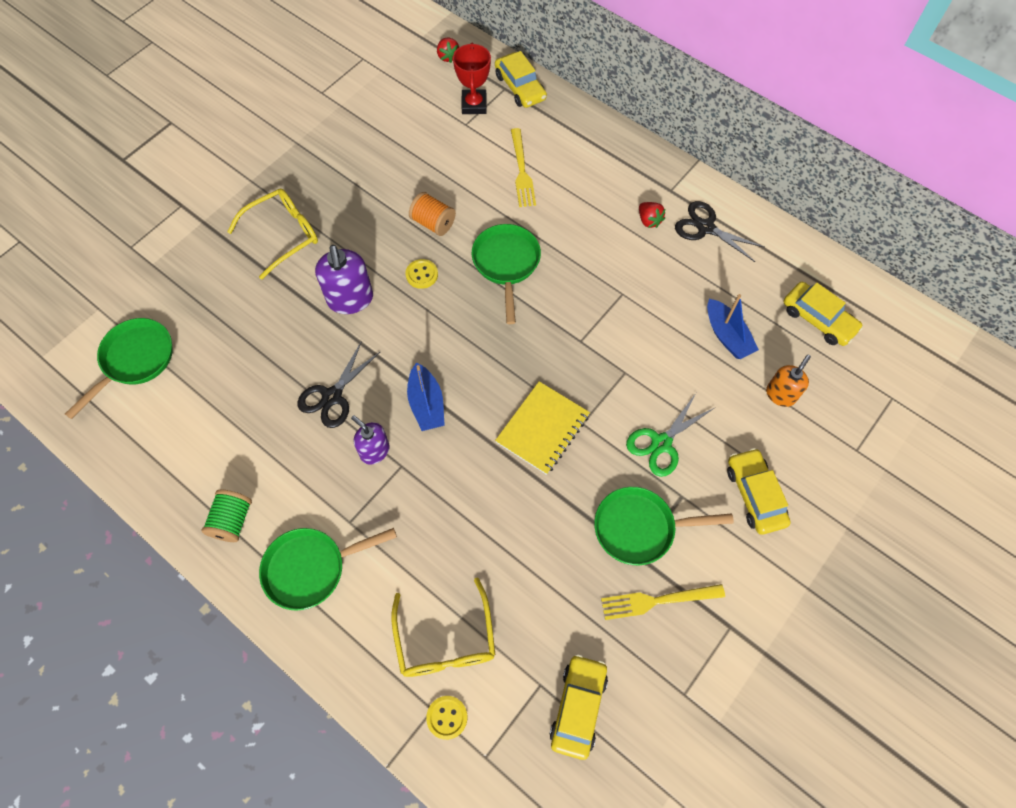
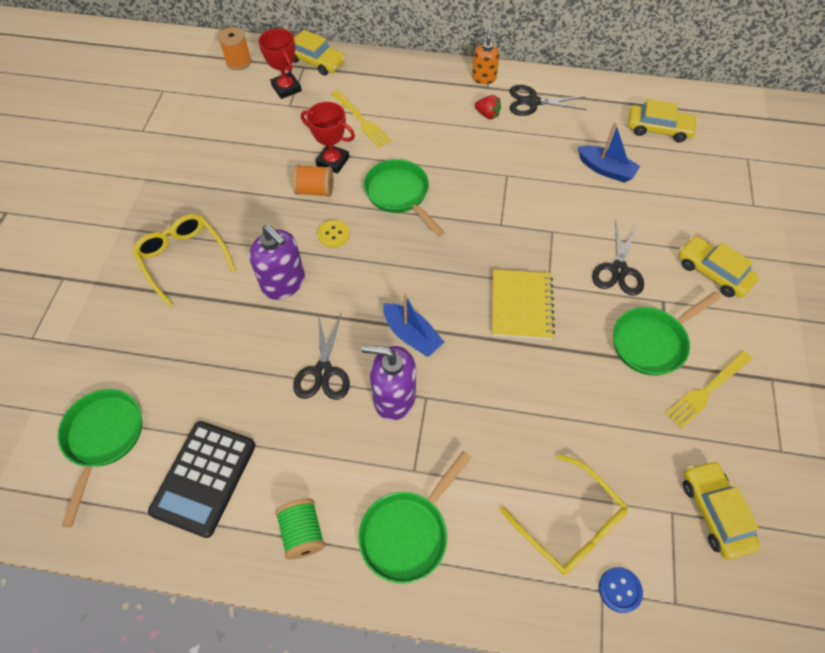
camera: 30 degrees left, 5 degrees down
(187, 434) = (204, 478): none -> black calculator
(283, 235) = (183, 259): yellow glasses -> yellow glasses turned 60 degrees counterclockwise
(374, 451) = (394, 397): purple soap dispenser -> purple soap dispenser, size x1.56
(447, 717) = (619, 590): yellow button -> blue button
(448, 56) = (238, 62): red strawberry -> orange spool
(467, 201) = (333, 161): none -> red trophy
(661, 443) = (618, 270): green scissors -> black scissors
(780, 394) = (674, 192): orange soap dispenser -> orange soap dispenser (483, 78)

